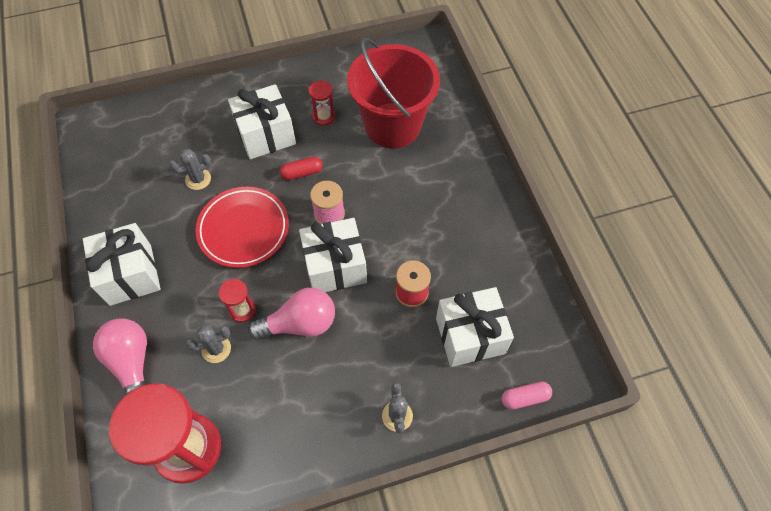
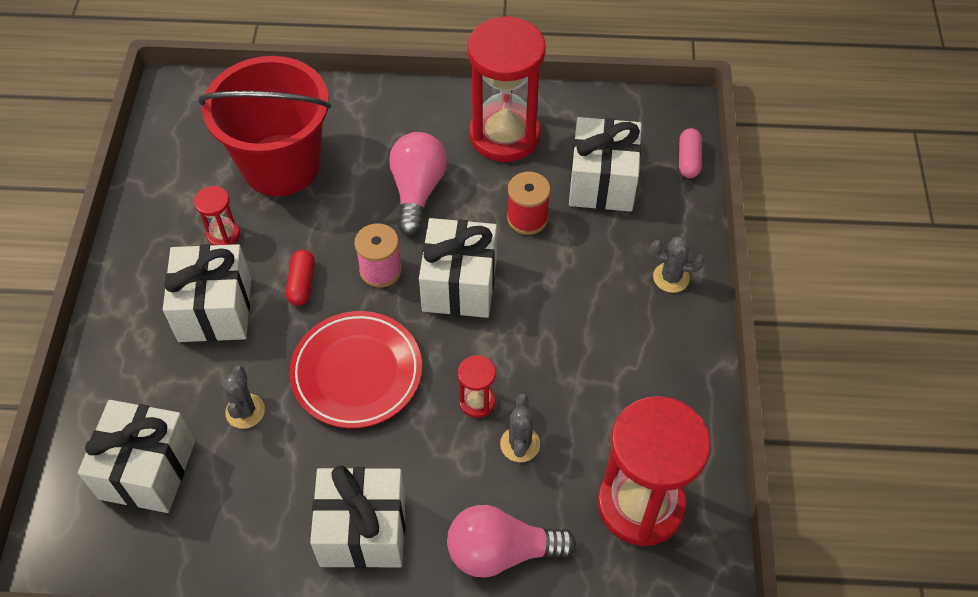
camera: 70 degrees left, 5 degrees down
(146, 147) = (147, 470): none -> white gift
(300, 323) = (521, 342): pink light bulb -> pink light bulb (417, 191)
(484, 251) = (504, 135): none -> red hourglass

